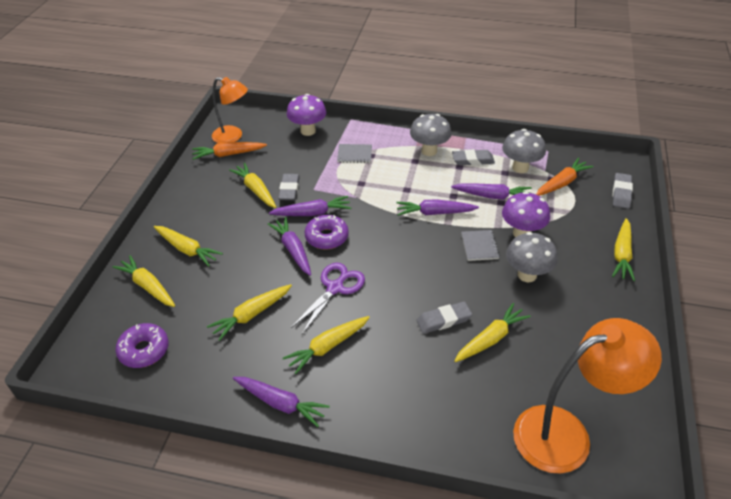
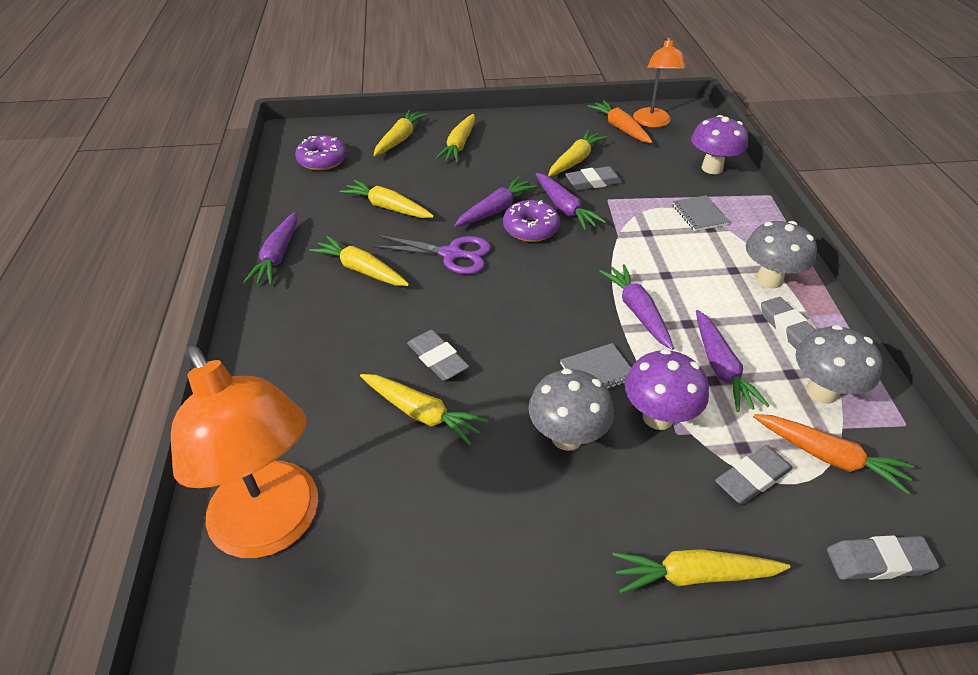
camera: 70 degrees right, 0 degrees up
(569, 213) = (752, 478): none -> grey eraser

